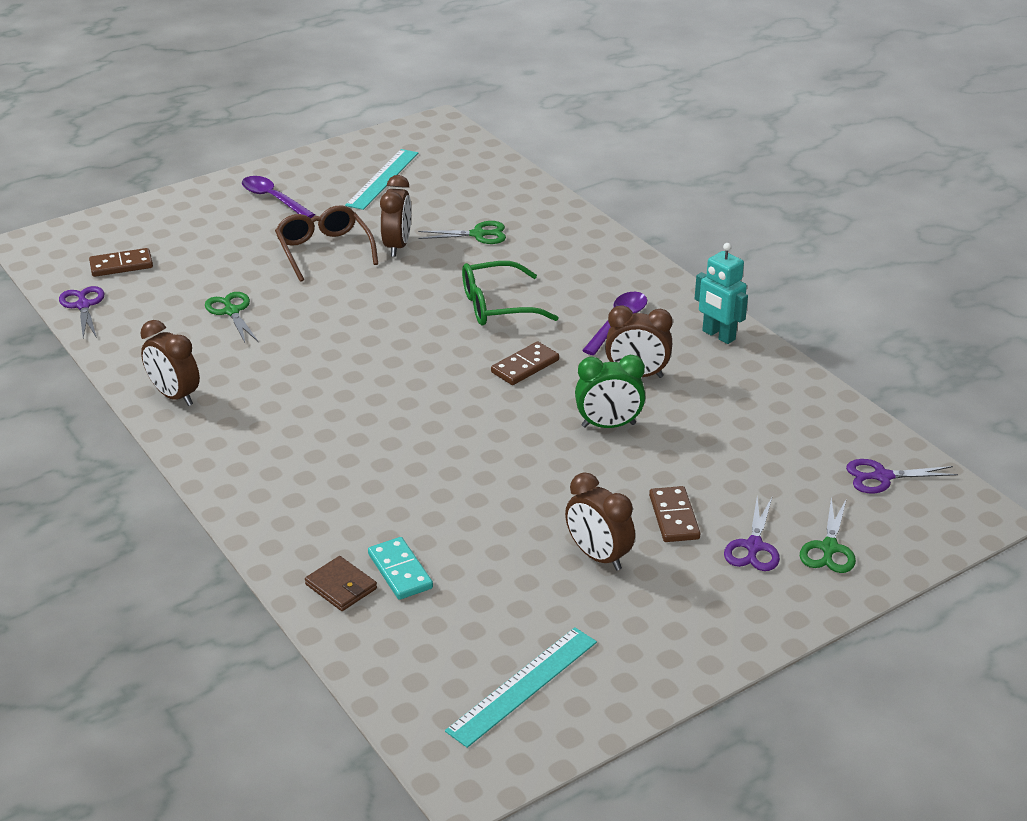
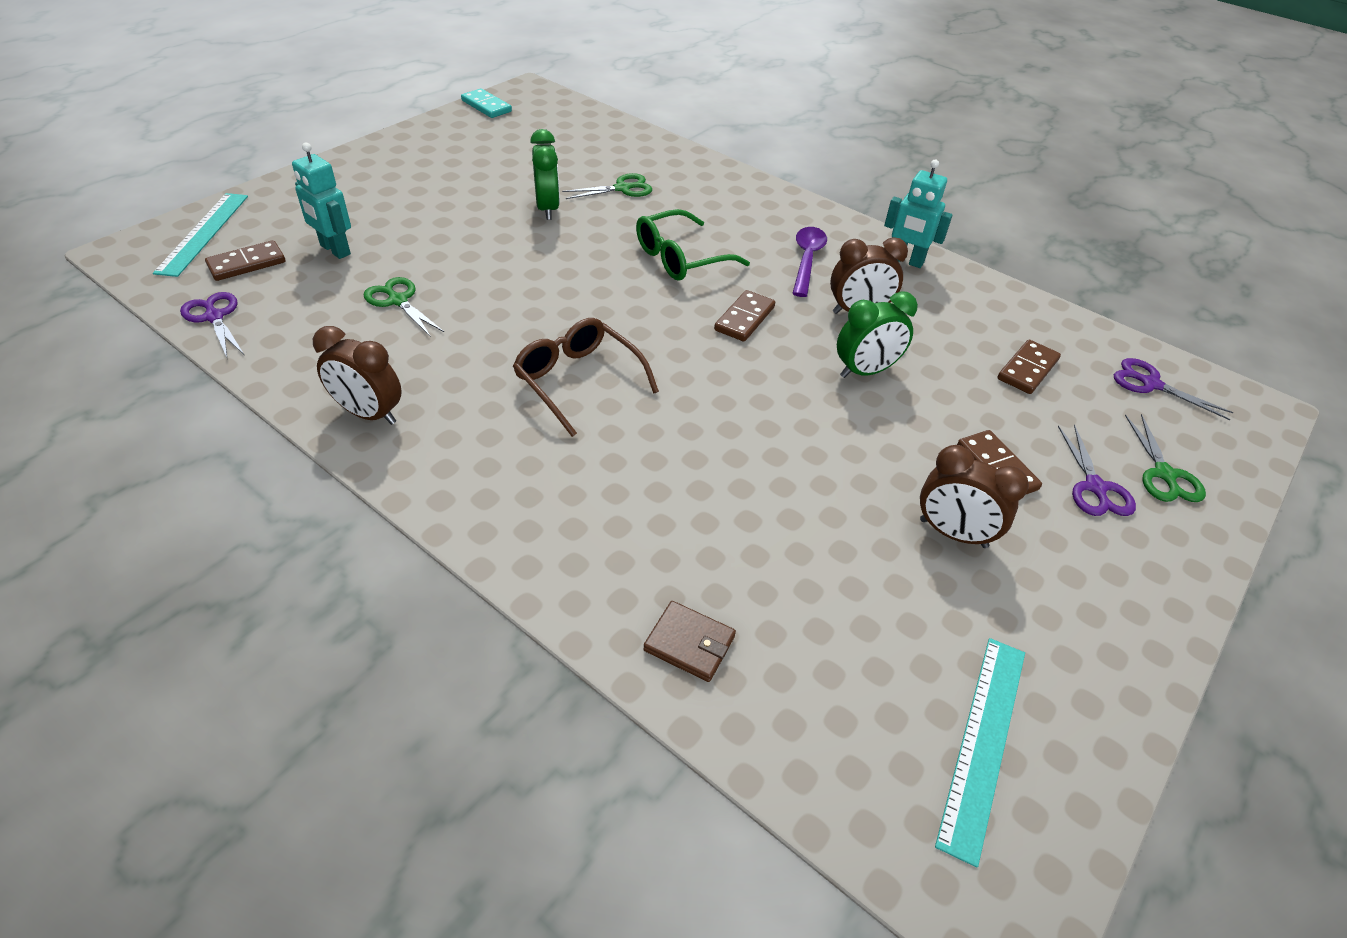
camera: 20 degrees left, 10 degrees up
(196, 262) = (335, 250): none -> turquoise robot
(273, 199) = (394, 174): purple spoon -> none
(324, 250) = (473, 221): brown glasses -> brown glasses (578, 381)
(382, 179) = (500, 144): turquoise ruler -> turquoise ruler (203, 233)
(397, 246) = (548, 209): brown clock -> green clock
(400, 571) = (748, 603): turquoise domino -> turquoise domino (486, 106)
(767, 446) = (1027, 369): none -> brown domino
(882, 477) = (1151, 384): purple scissors -> purple scissors turned 60 degrees clockwise

